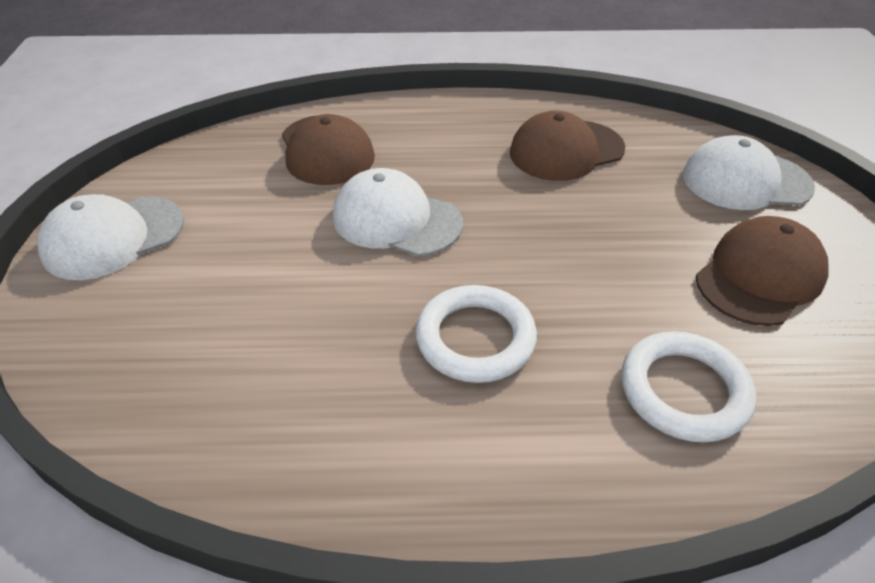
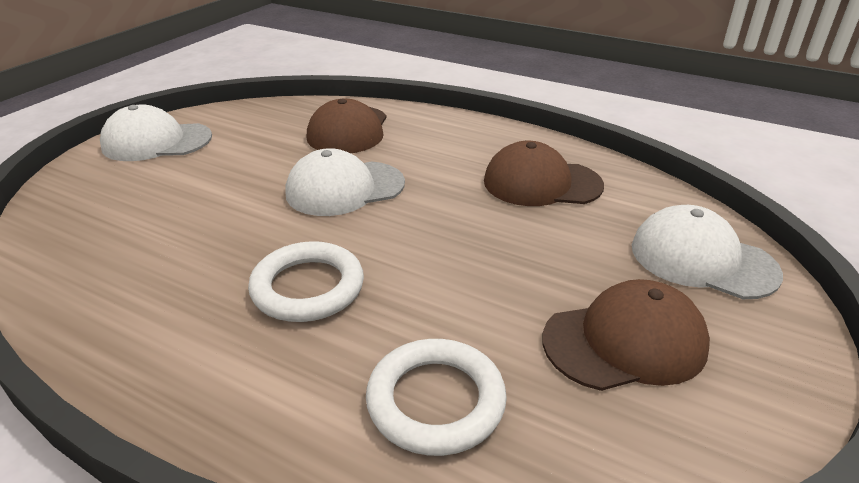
camera: 30 degrees right, 10 degrees down
(396, 220) = (345, 188): white cap -> white cap turned 75 degrees counterclockwise

